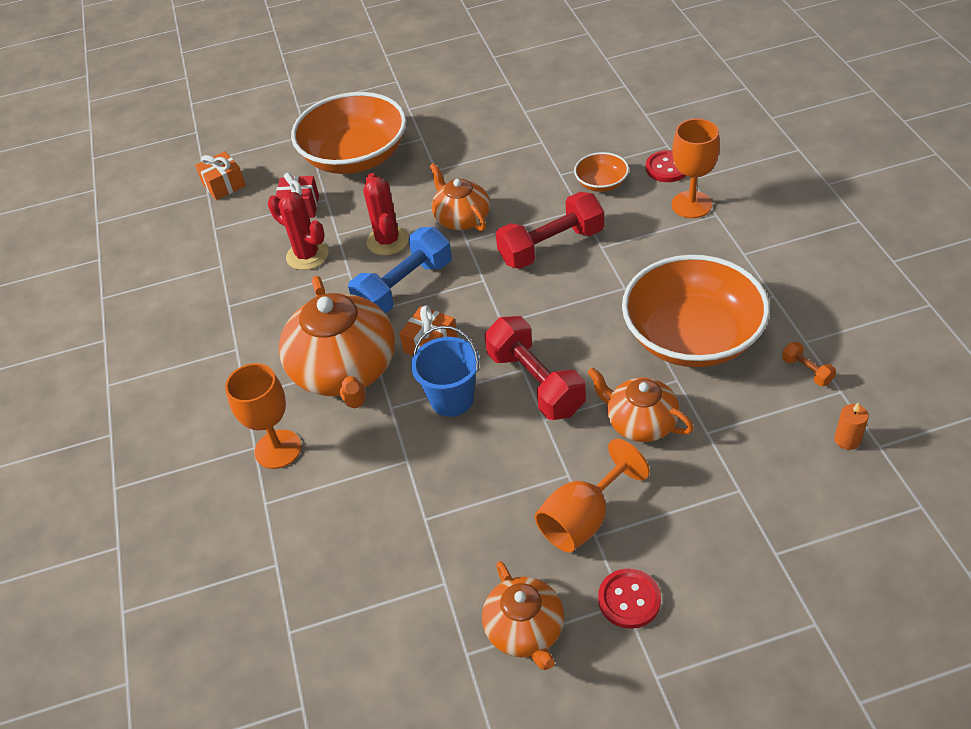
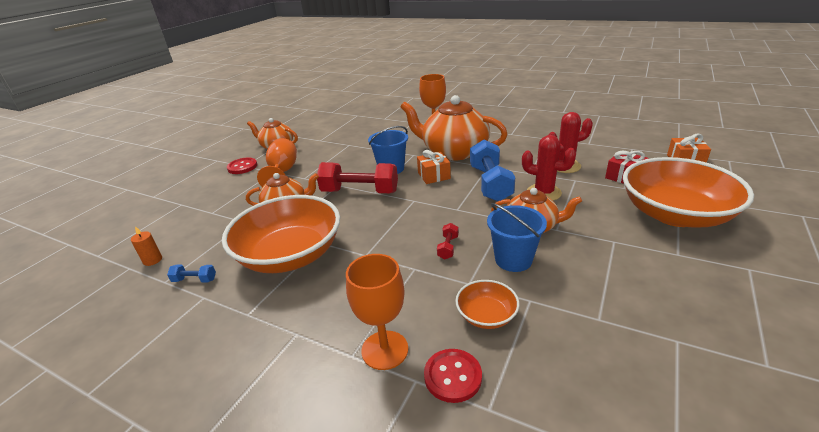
camera: 130 degrees right, 15 degrees down
(523, 204) = (513, 259): none -> blue bucket
(551, 246) = (448, 247): red dumbbell -> red dumbbell, size x0.44
(807, 371) = (194, 280): orange dumbbell -> blue dumbbell

